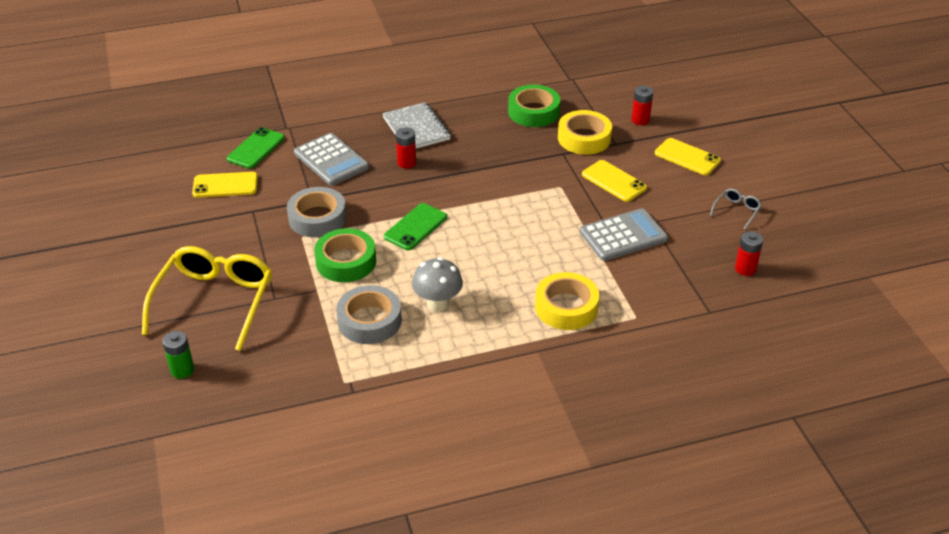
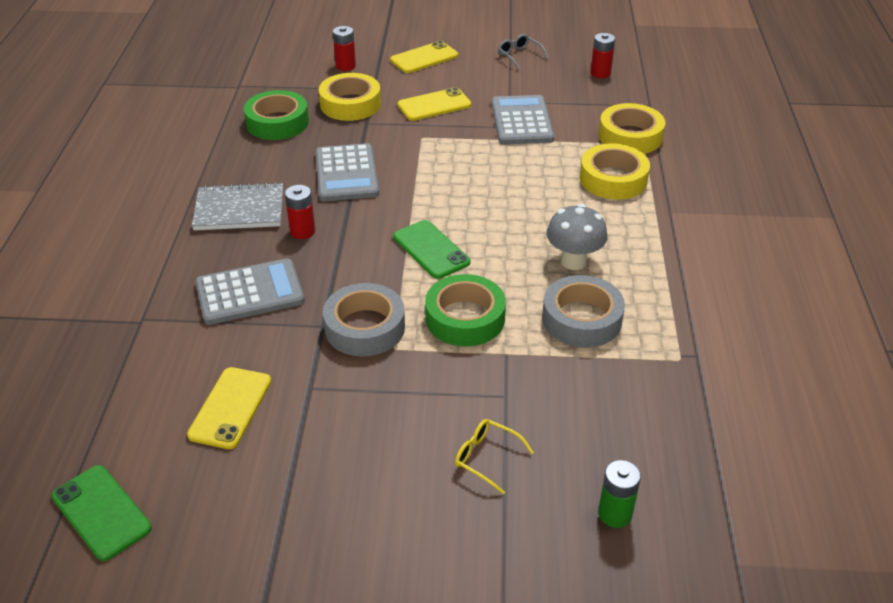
camera: 70 degrees left, 0 degrees up
(215, 301) = (486, 458): yellow glasses -> yellow glasses, size x0.41
(256, 148) = (165, 361): green phone -> green phone (101, 512)
(487, 163) = (347, 174): none -> grey calculator
(643, 307) = (630, 136): none -> yellow tape

